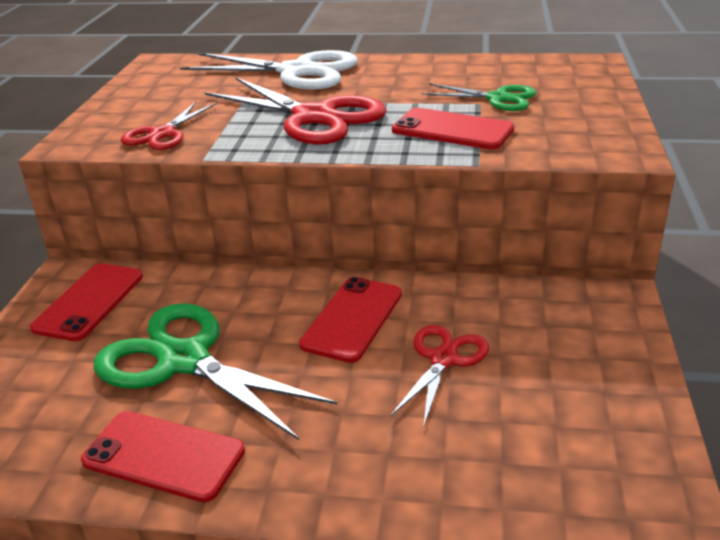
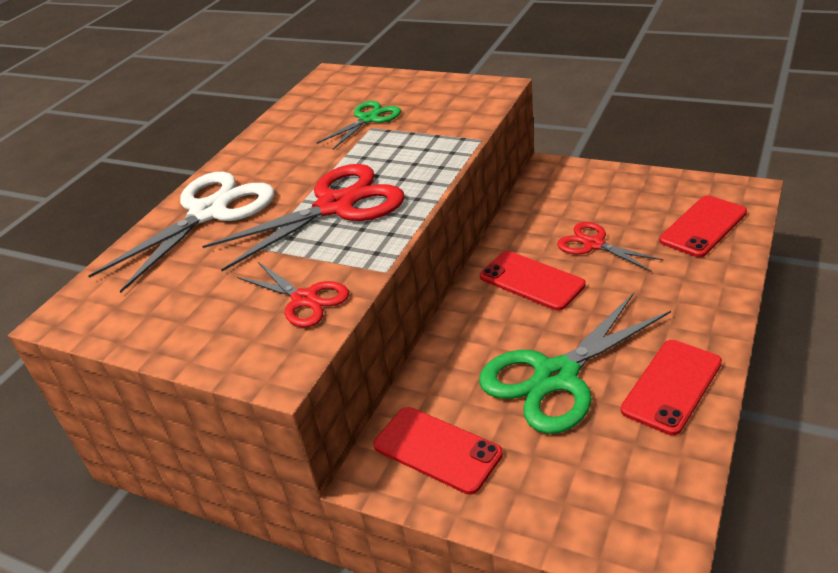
camera: 70 degrees left, 5 degrees up
(452, 130) = (414, 143): red phone -> red phone (703, 226)

